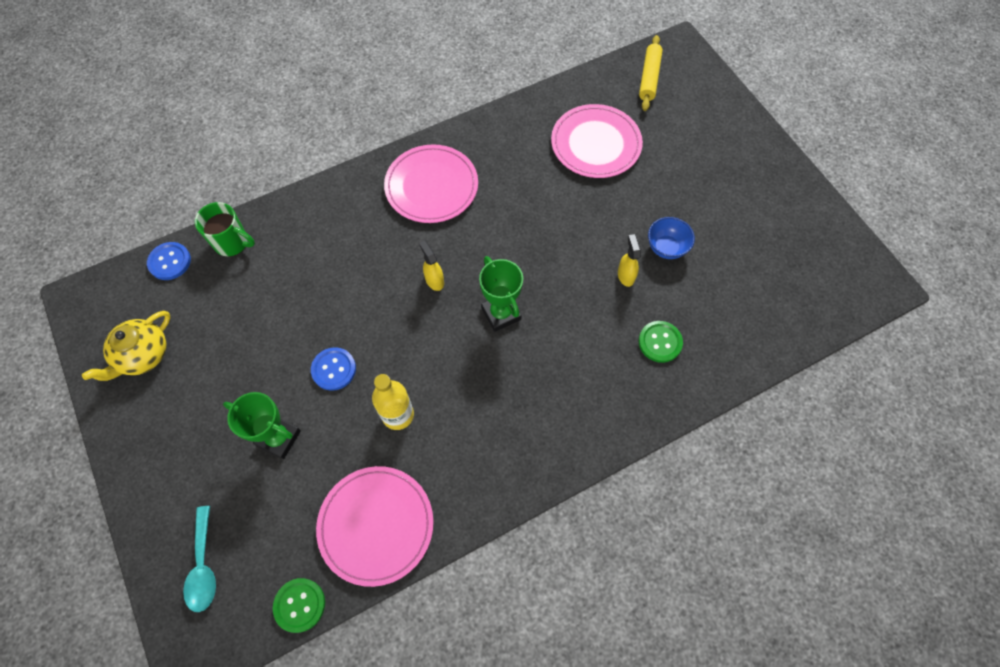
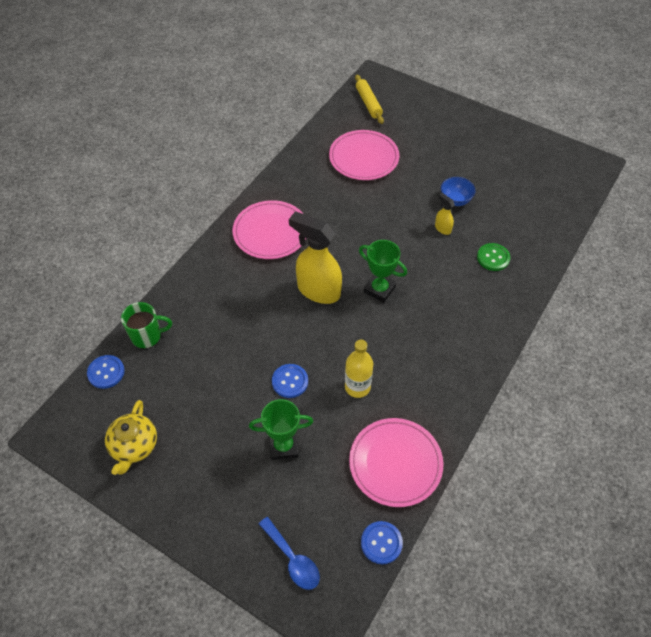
camera: 30 degrees left, 10 degrees down
(203, 566) = (293, 559): turquoise spoon -> blue spoon
(299, 605) = (381, 543): green button -> blue button
(434, 280) = (318, 290): yellow spray bottle -> yellow spray bottle, size x2.24

